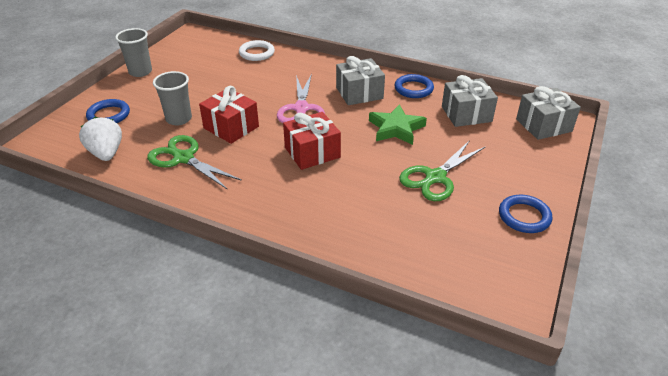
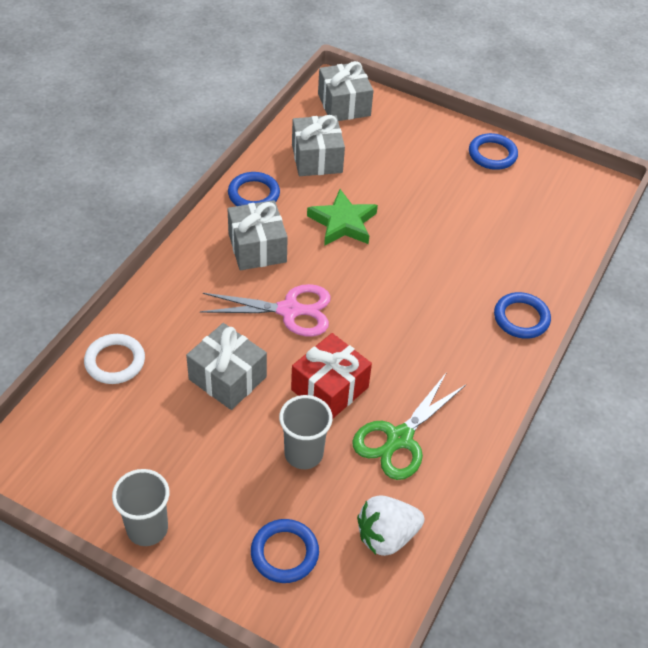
camera: 90 degrees left, 10 degrees up
(242, 89) = (227, 378): none -> grey gift
(303, 228) = (521, 318): none -> blue ring
(312, 152) = (389, 304): red gift -> none
(435, 177) = (435, 204): green scissors -> none

